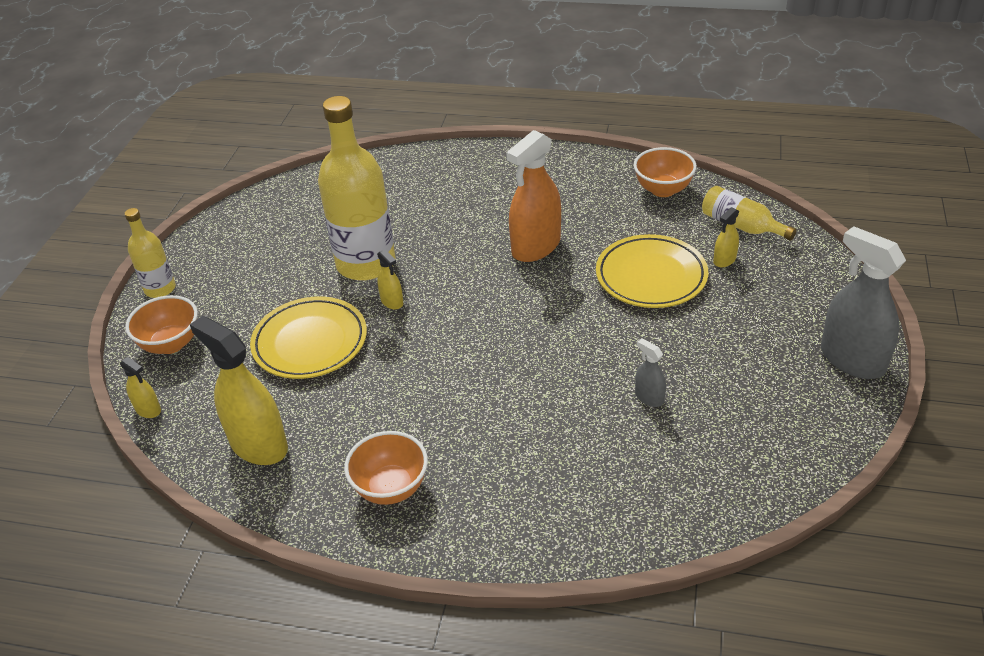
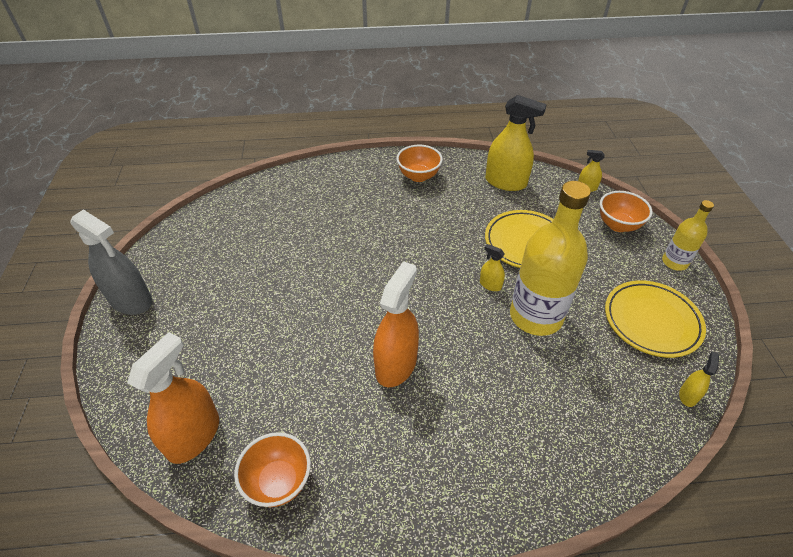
camera: 160 degrees right, 5 degrees up
(649, 397) = (280, 248): grey spray bottle -> none
(651, 276) = (285, 350): yellow plate -> yellow plate (651, 321)
(724, 260) = (216, 383): yellow spray bottle -> yellow spray bottle (688, 395)
(741, 226) = (194, 436): yellow bottle -> orange spray bottle

